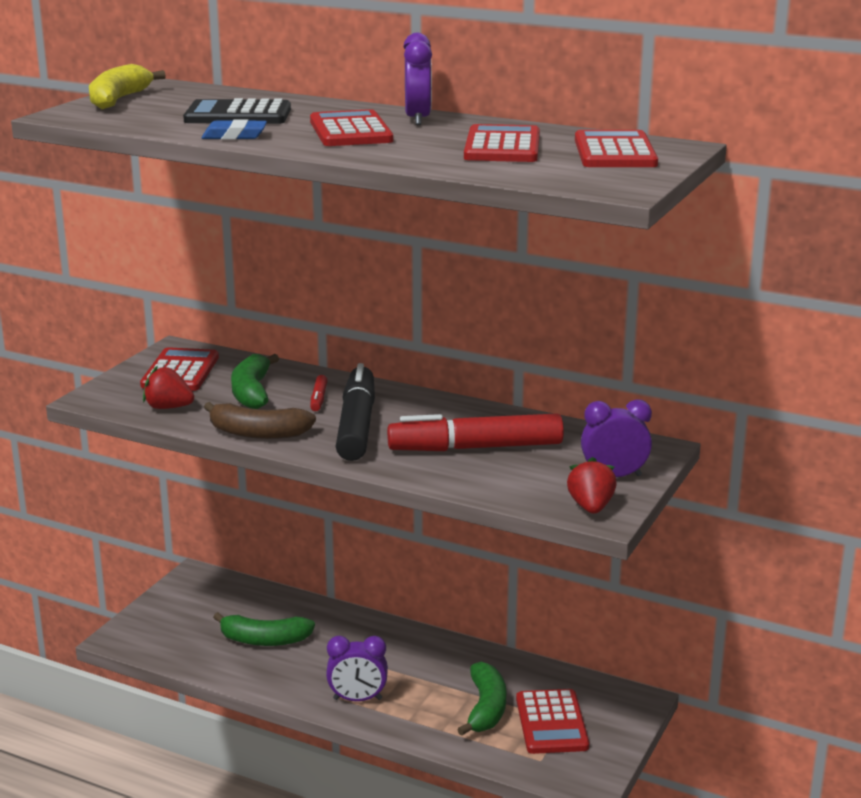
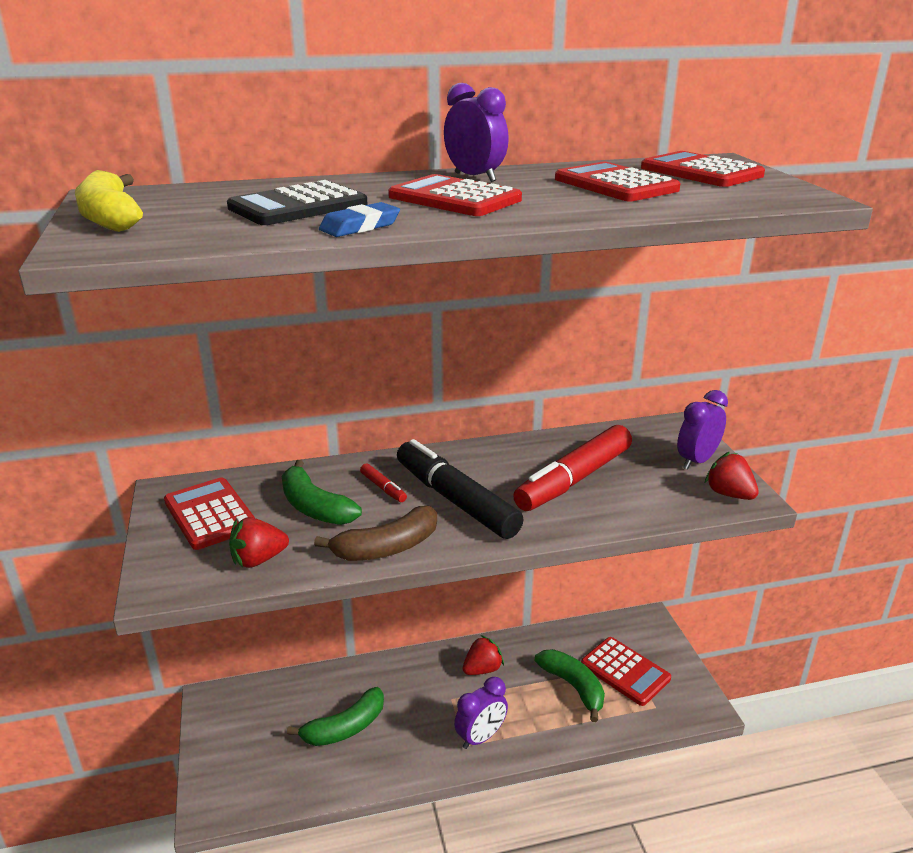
camera: 40 degrees left, 5 degrees up
(424, 657) = (482, 669): none -> red strawberry

